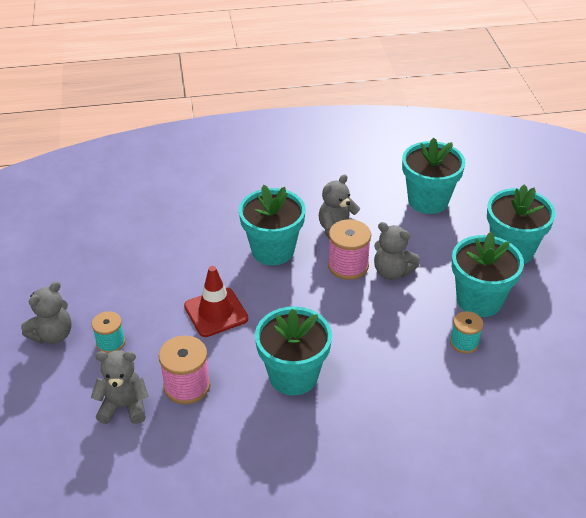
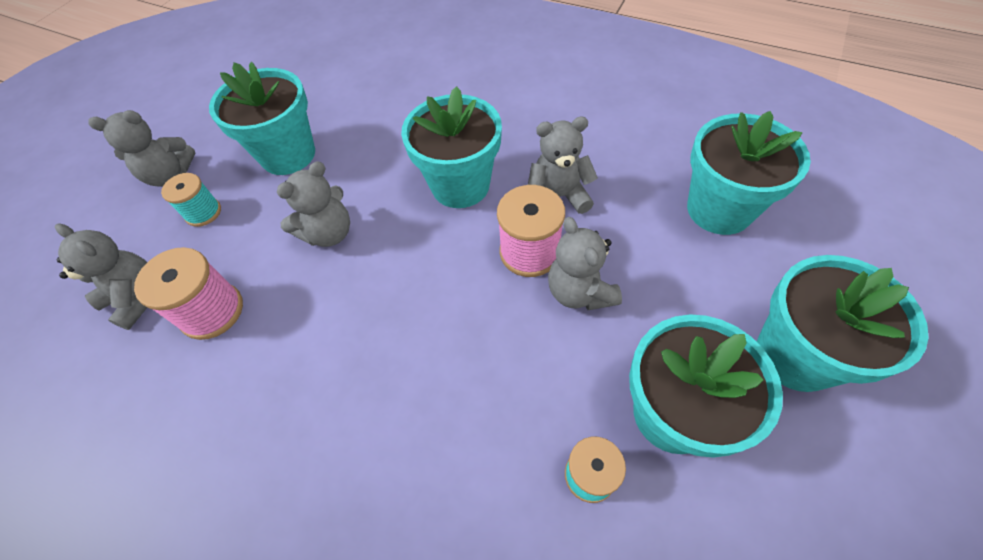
camera: 40 degrees right, 15 degrees up
(216, 312) = (329, 233): red traffic cone -> grey teddy bear
(293, 376) = (325, 374): turquoise flower pot -> turquoise flower pot (288, 155)

